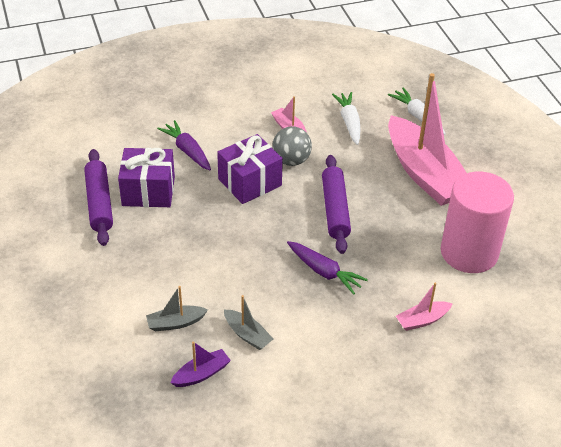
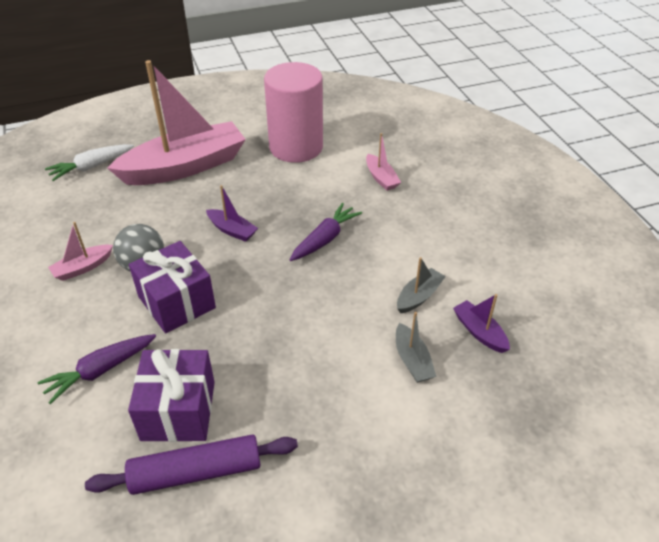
camera: 90 degrees left, 0 degrees up
(335, 210) = (232, 230): purple rolling pin -> purple boat
(349, 122) = (86, 217): white carrot -> none

